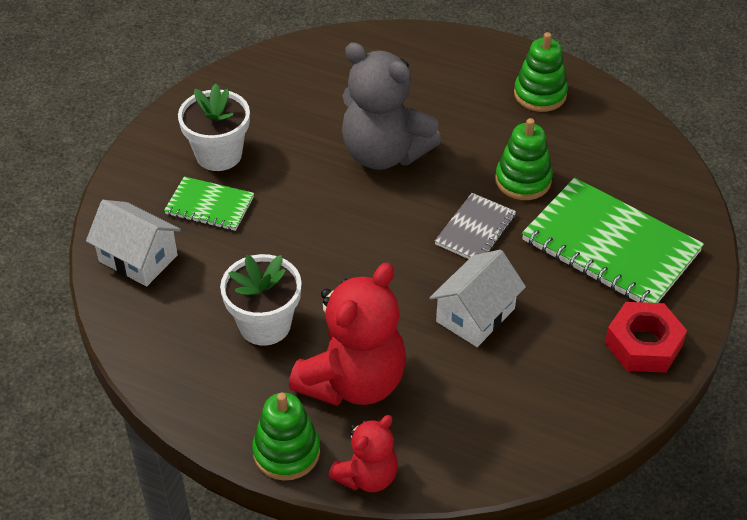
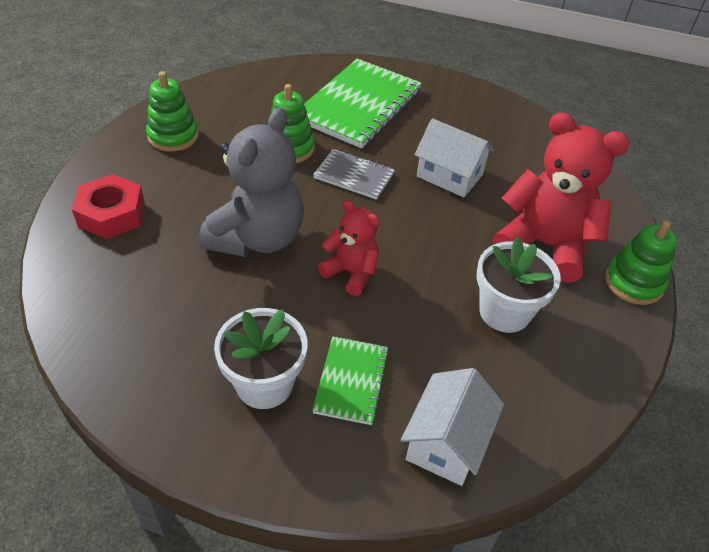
camera: 100 degrees left, 0 degrees up
(367, 476) = (630, 232): red teddy bear -> red teddy bear (351, 272)
(643, 344) = (451, 96): red nut -> red nut (112, 214)

